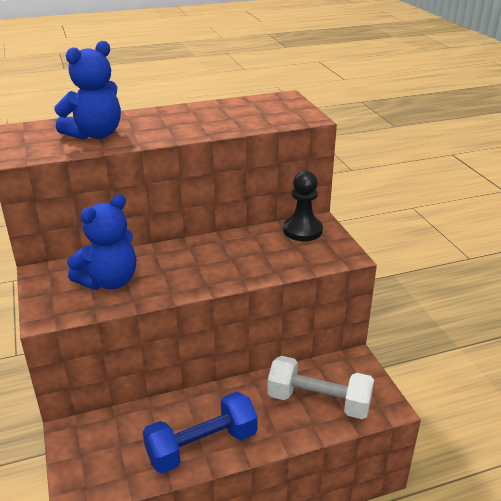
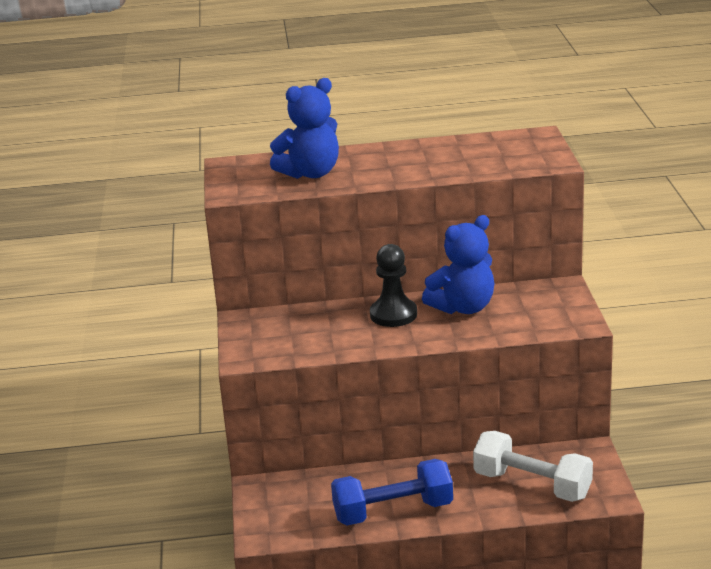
camera: 15 degrees right, 5 degrees down
(109, 281) = (312, 331): blue teddy bear -> blue teddy bear (463, 307)
(302, 230) = (540, 294): black pawn -> black pawn (393, 314)

